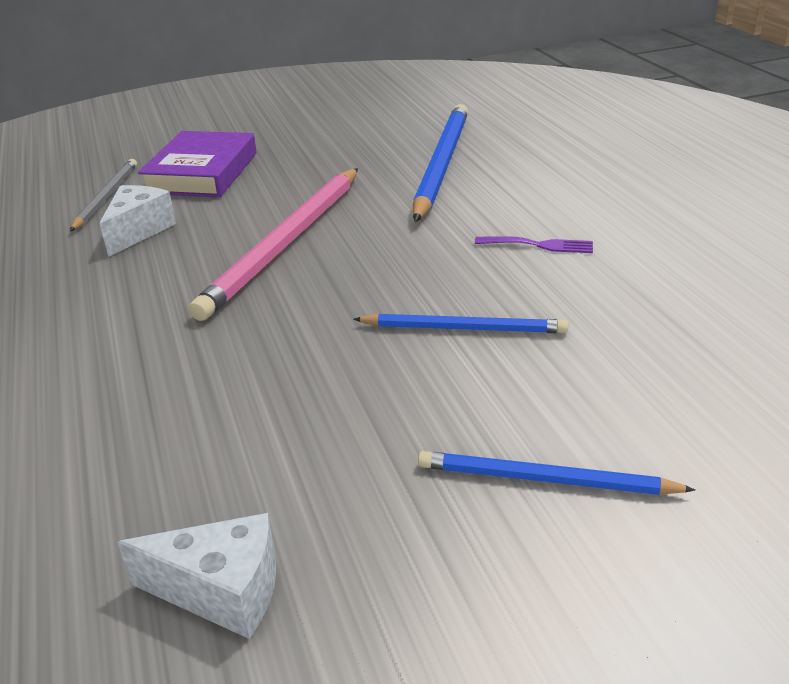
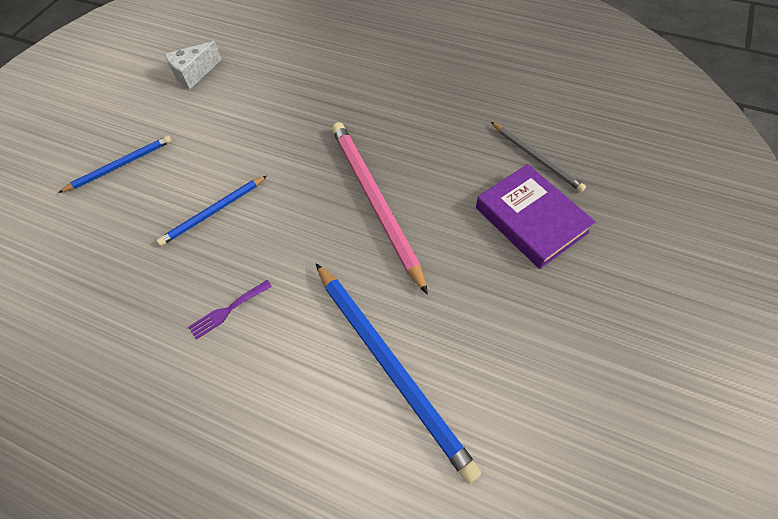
camera: 135 degrees right, 25 degrees up
(139, 231) = (465, 151): white cheese -> none

